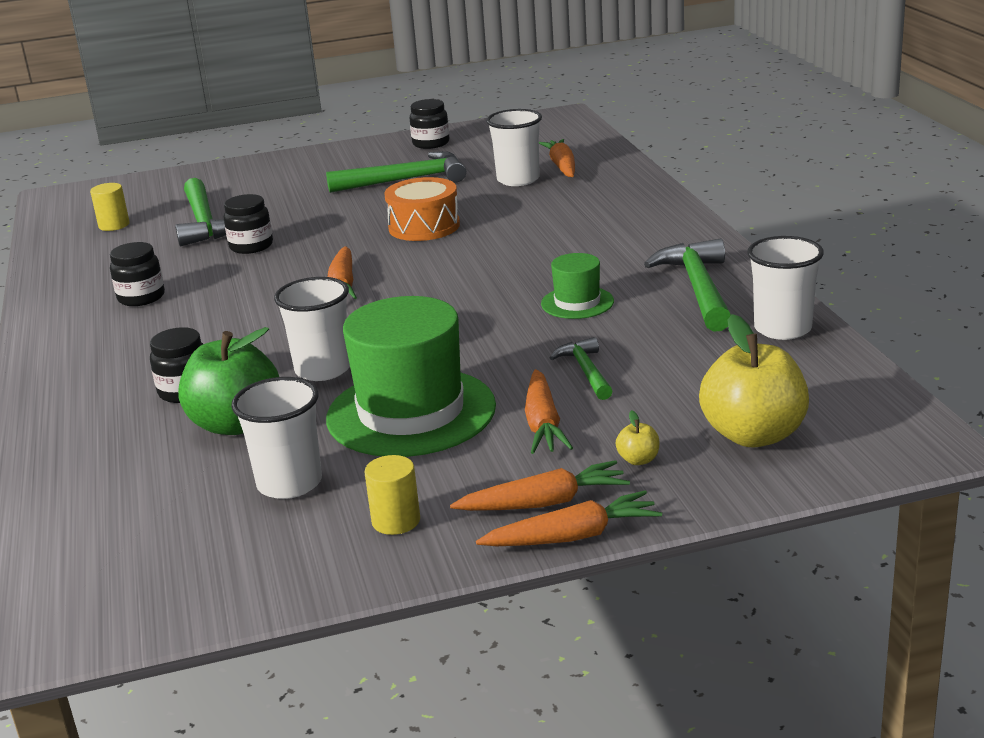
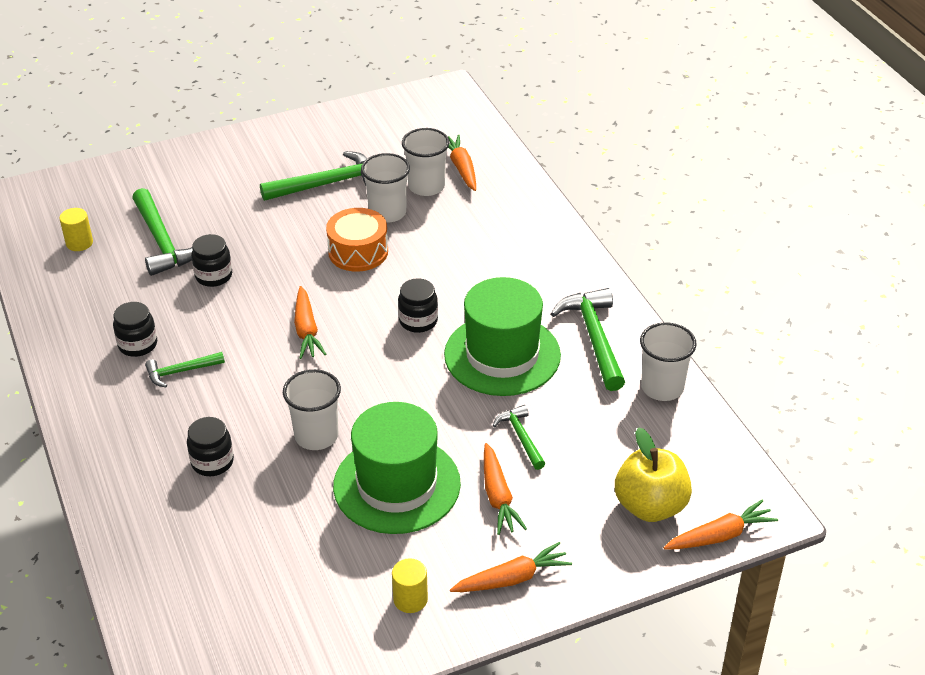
camera: 10 degrees left, 15 degrees up
(181, 318) = (180, 372): none -> green hammer
(236, 424) = (264, 499): green apple -> none
(289, 483) = (323, 563): white cup -> white cup (387, 213)
(431, 143) = (338, 128): black jar -> black jar (418, 321)
(573, 536) = (537, 611): orange carrot -> orange carrot (720, 535)
(577, 303) = (502, 355): green hat -> green hat, size x2.03
(638, 460) = (572, 533): yellow apple -> none

